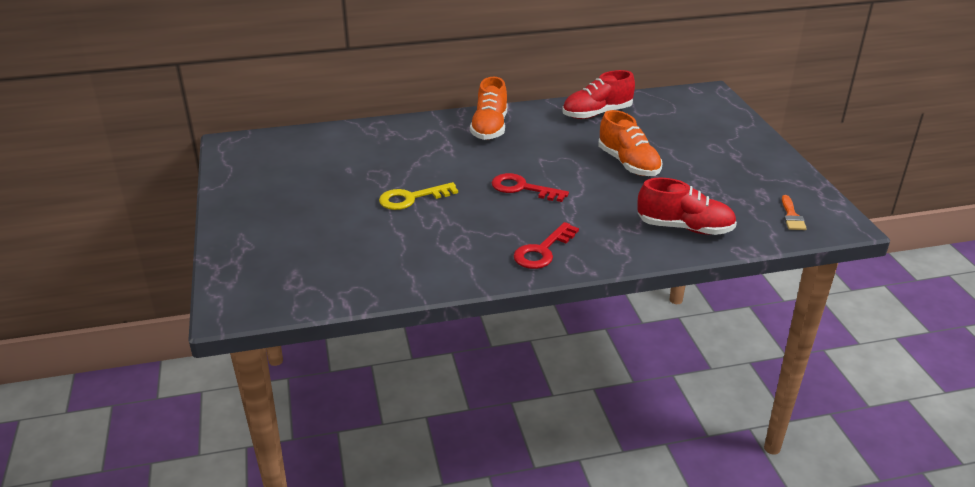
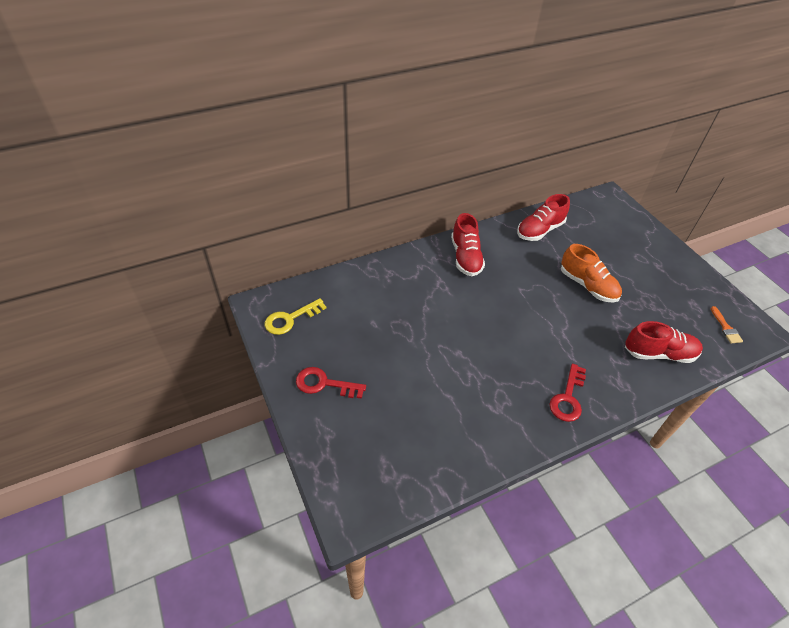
camera: 15 degrees left, 15 degrees up
(411, 198) = (440, 351): yellow key -> yellow key (290, 319)
(489, 128) = (465, 257): orange shoe -> red shoe
(522, 188) = (521, 326): red key -> red key (324, 384)

